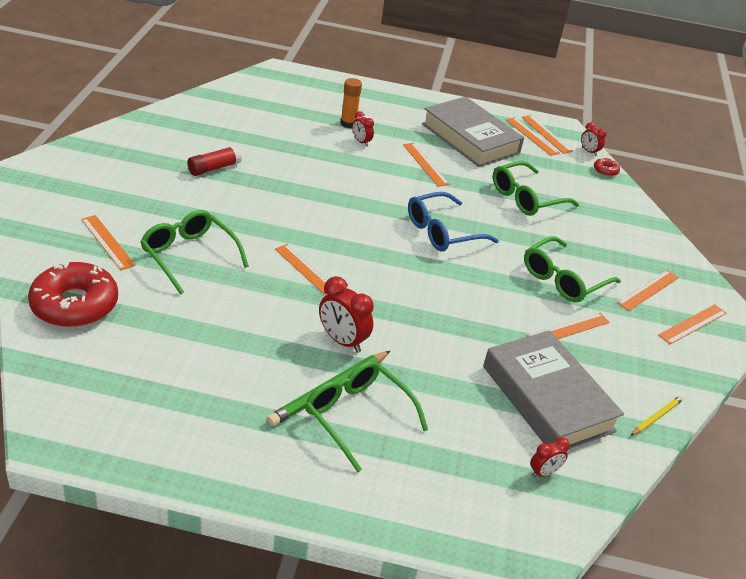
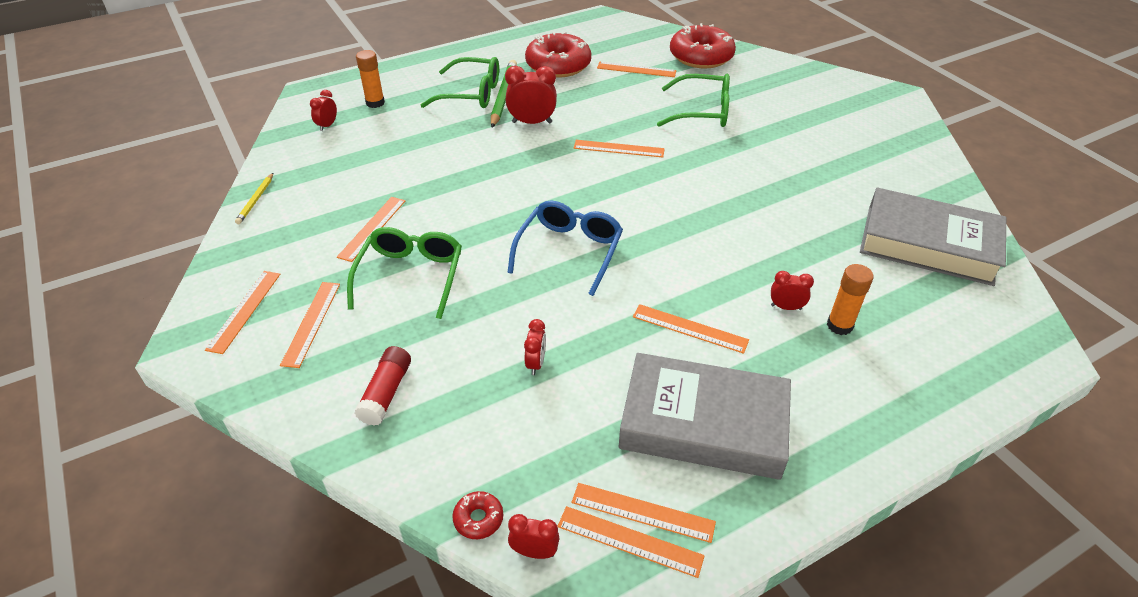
camera: 145 degrees right, 5 degrees up
(107, 242) = (758, 90): orange ruler -> orange ruler (636, 69)
(214, 168) = (821, 180): red glue stick -> red glue stick (386, 393)
(221, 394) = (558, 65): none -> red donut
(470, 474) = (375, 103): none -> orange glue stick
(526, 198) = (536, 363): green glasses -> red clock
(547, 398) = (354, 166): grey book -> grey book (928, 244)

